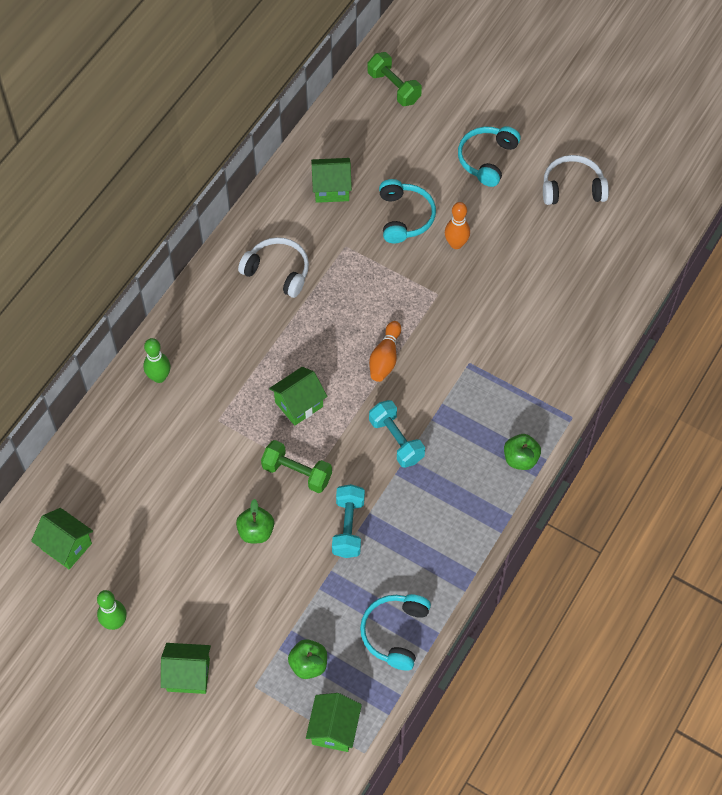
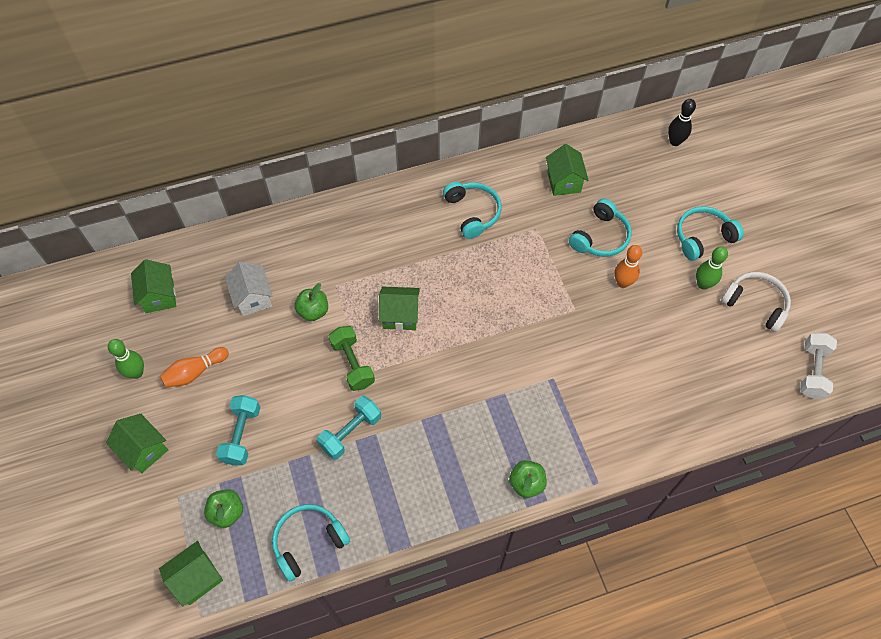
camera: 40 degrees right, 0 degrees up
(155, 484) = (253, 298): none -> white house
(159, 377) = (326, 228): green bowling pin -> green bowling pin (703, 284)
(256, 531) = (285, 384): green apple -> green apple (313, 311)
(278, 271) = (473, 212): white headphones -> turquoise headphones
(331, 189) = (564, 182): green house -> green house turned 45 degrees clockwise
(385, 358) = (492, 328): orange bowling pin -> orange bowling pin (195, 372)
(394, 87) = (675, 142): green dumbbell -> black bowling pin
(396, 440) = (445, 395): turquoise dumbbell -> turquoise dumbbell (242, 435)
(655, 213) = (812, 371): none -> white dumbbell

